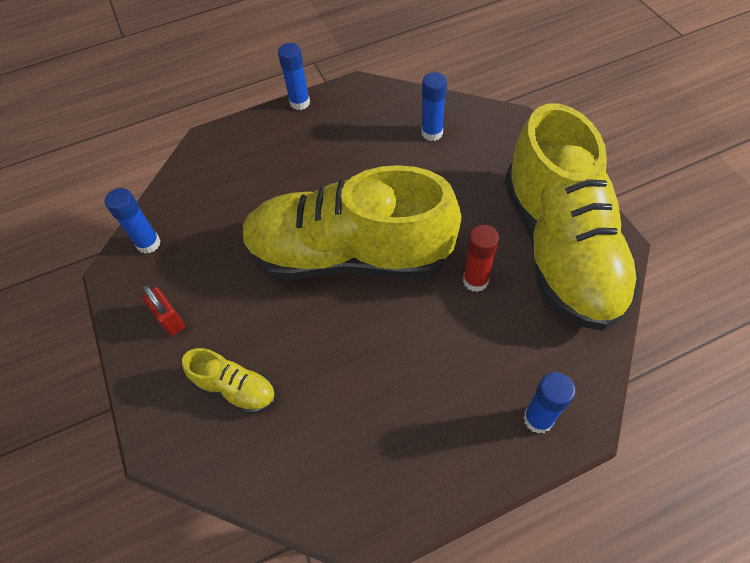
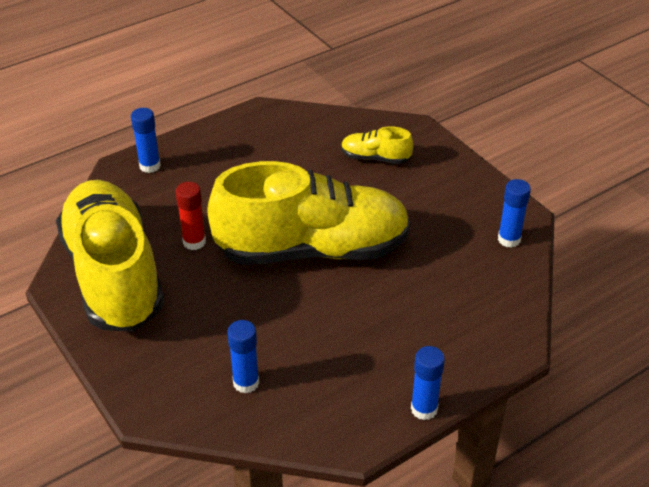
camera: 165 degrees right, 15 degrees down
(170, 319) = (451, 190): red padlock -> none

